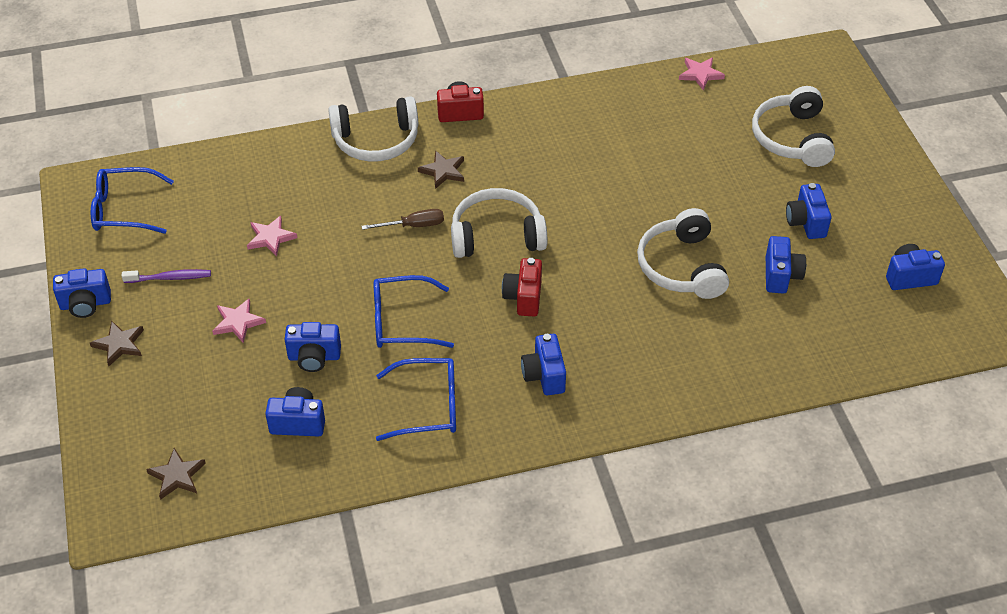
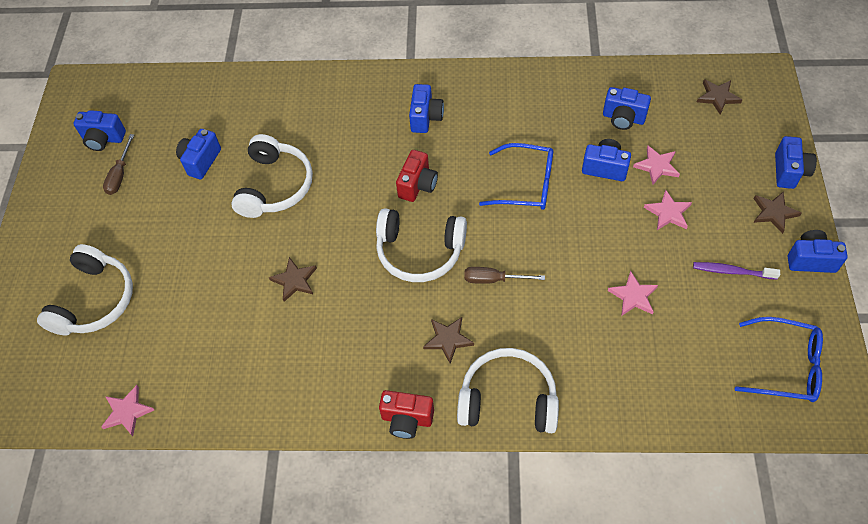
camera: 160 degrees left, 10 degrees up
(253, 371) = (657, 166): none -> pink star
(428, 406) = (521, 111): blue glasses -> none
(611, 188) = (294, 280): none -> brown star
(806, 222) = (147, 205): blue camera -> blue camera (789, 171)
(859, 245) = (120, 175): none -> brown screwdriver

